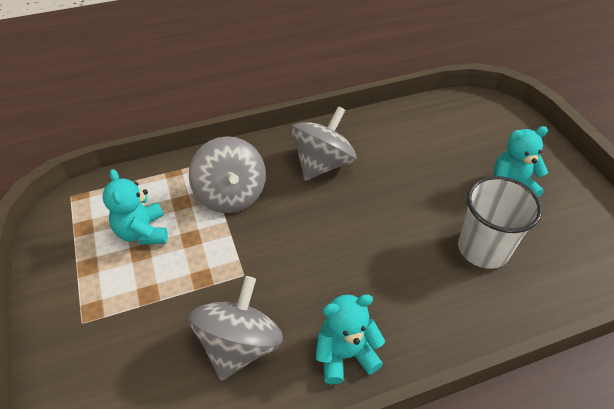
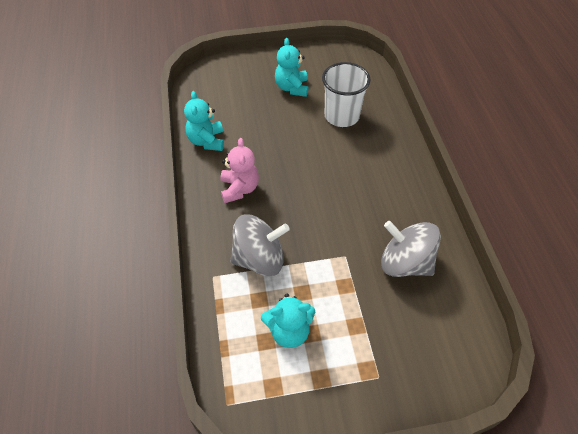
camera: 80 degrees left, 5 degrees up
(322, 164) = (239, 189): grey spinning top -> pink teddy bear
(345, 354) = (415, 203): turquoise teddy bear -> turquoise teddy bear (207, 141)

